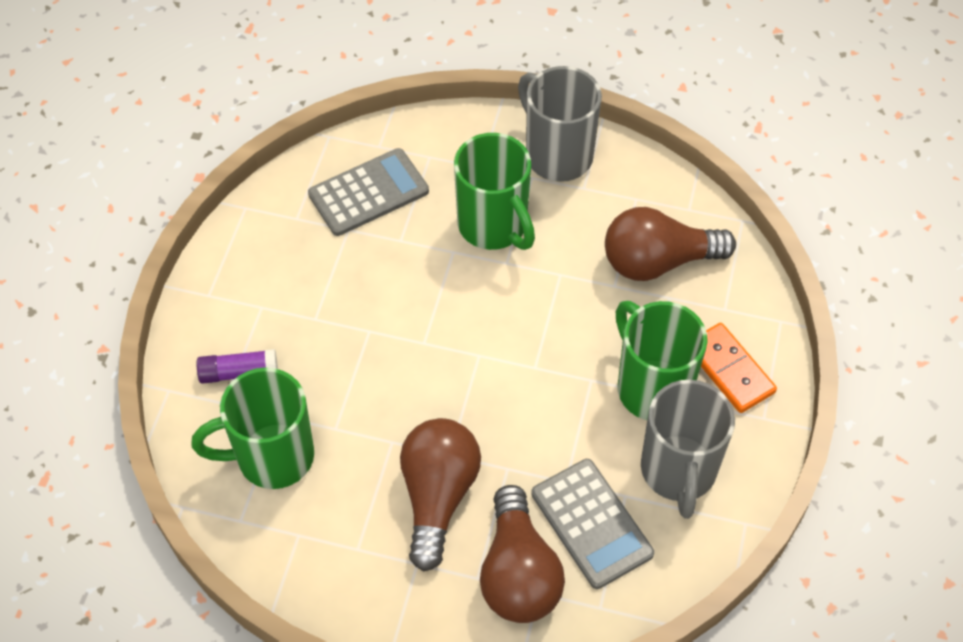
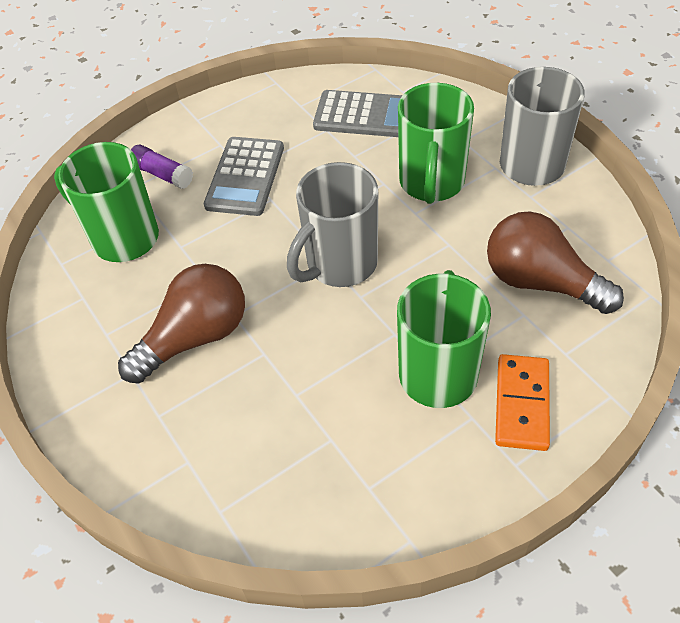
camera: 45 degrees right, 5 degrees down
(518, 573) = (189, 435): brown light bulb -> none
(592, 523) = (282, 441): grey calculator -> grey calculator (245, 177)
(678, 472) = (393, 454): grey mug -> grey mug (339, 265)

